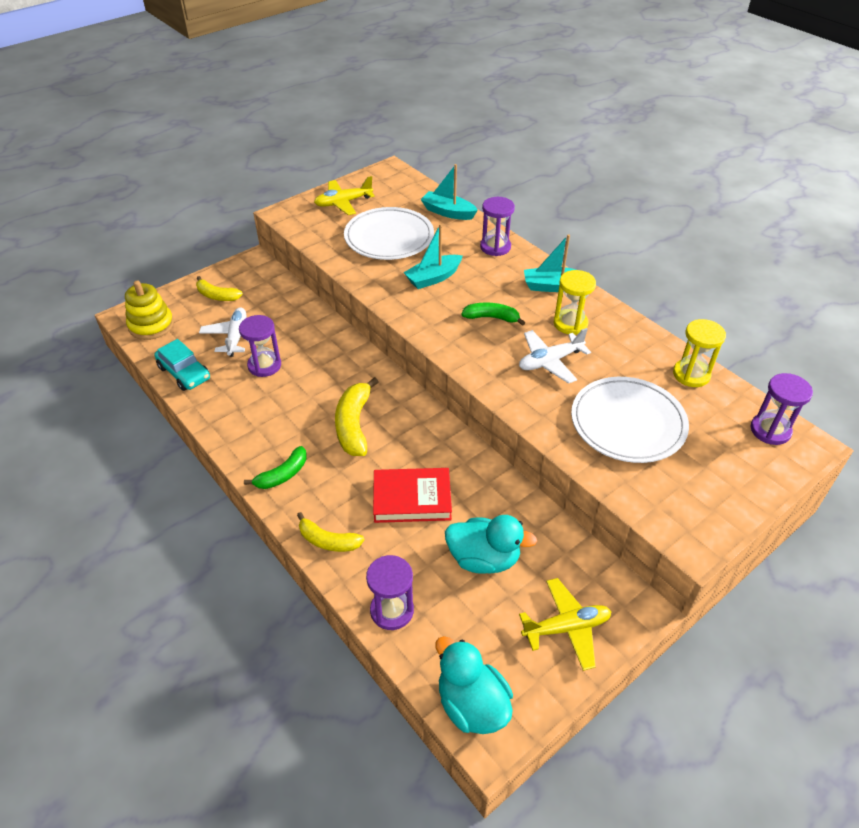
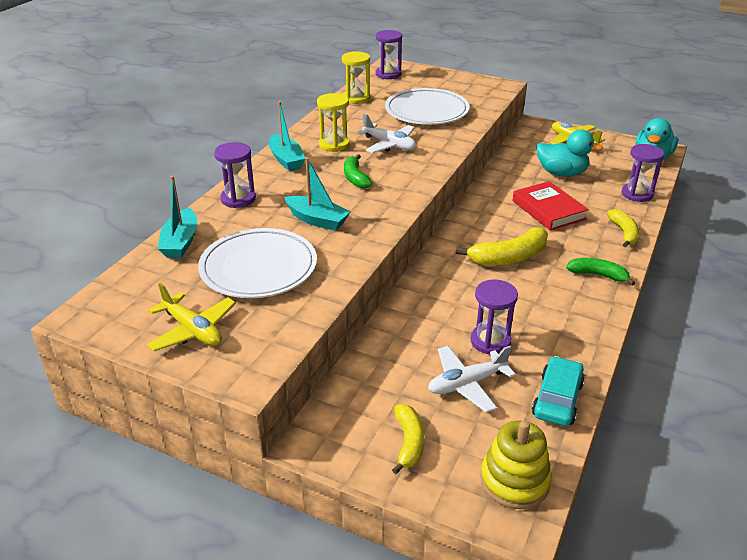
camera: 115 degrees left, 10 degrees down
(484, 559) = (561, 173): turquoise duck -> turquoise duck turned 120 degrees clockwise

